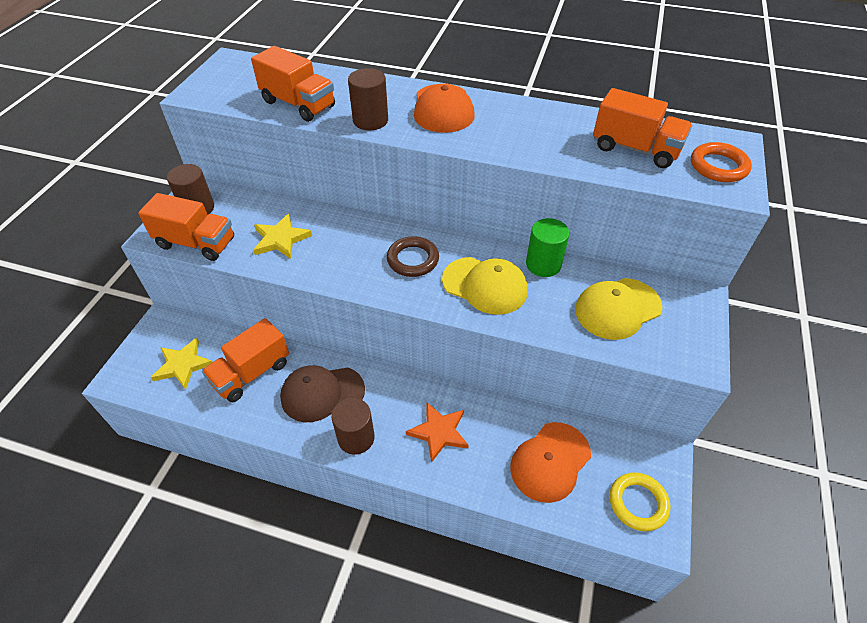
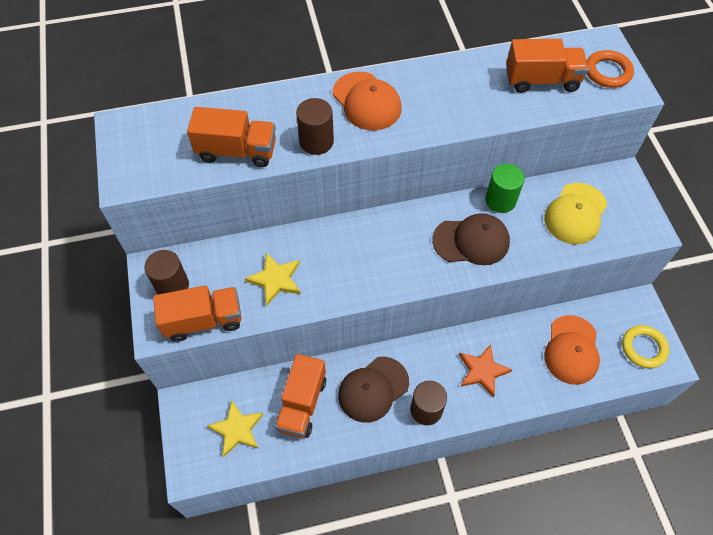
camera: 30 degrees left, 10 degrees up
(413, 260) = (400, 245): brown ring -> none
(485, 285) = (471, 241): yellow cap -> brown cap

